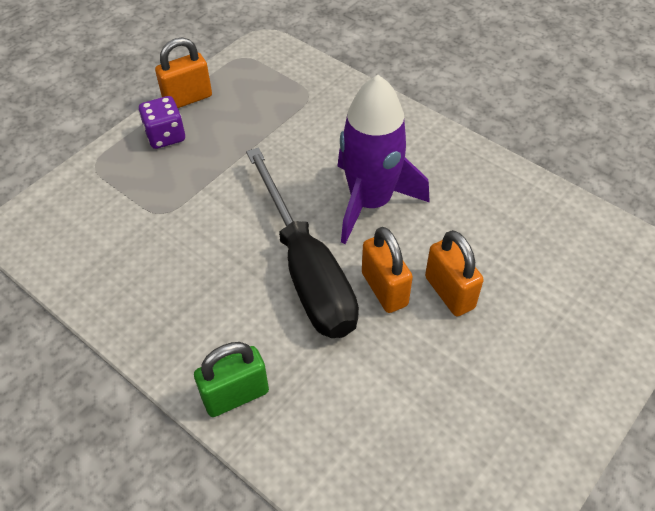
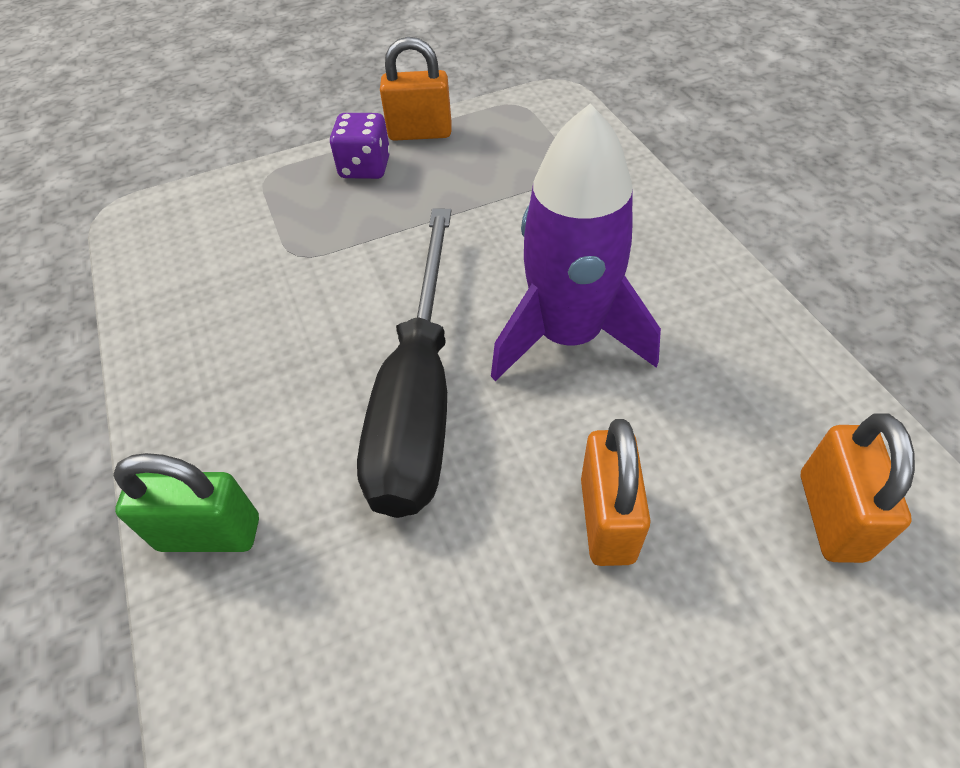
camera: 30 degrees right, 0 degrees up
(384, 289) = (510, 470): orange padlock -> orange padlock (831, 516)

